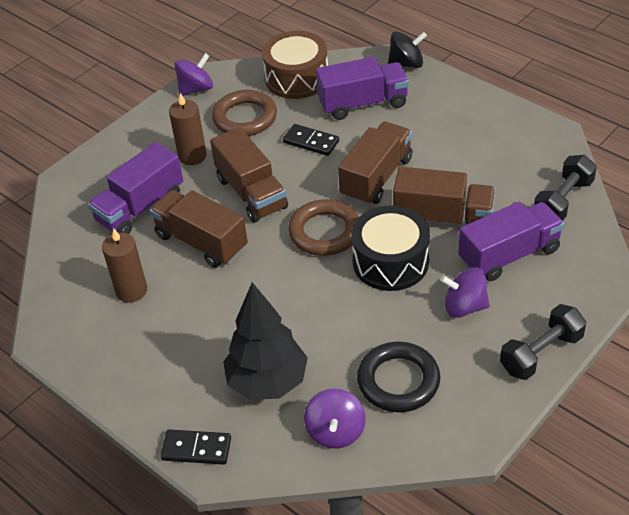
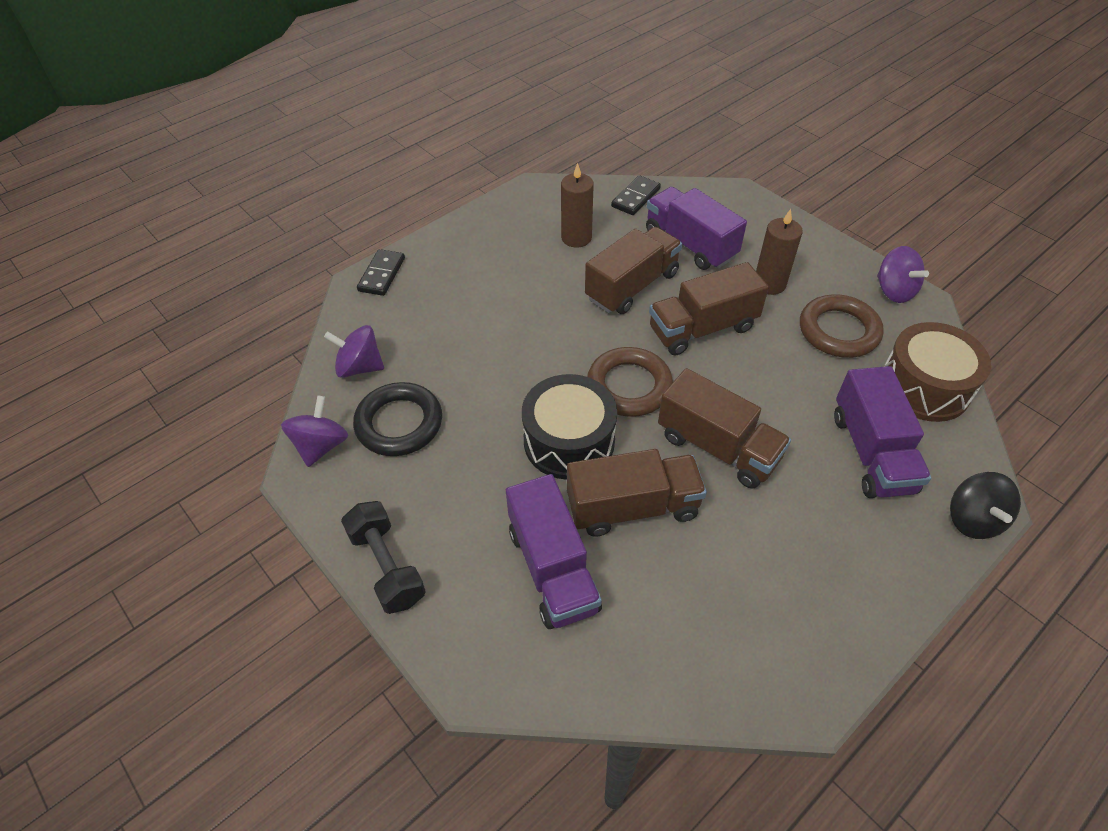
camera: 95 degrees right, 5 degrees up
(268, 382) = (435, 324): black tree -> none
(311, 142) = (790, 389): black domino -> black domino (635, 197)
(443, 218) = (633, 507): brown truck -> brown truck turned 120 degrees counterclockwise
(464, 306) = (481, 502): purple spinning top -> purple spinning top (321, 446)
(563, 201) = (644, 666): black dumbbell -> none

